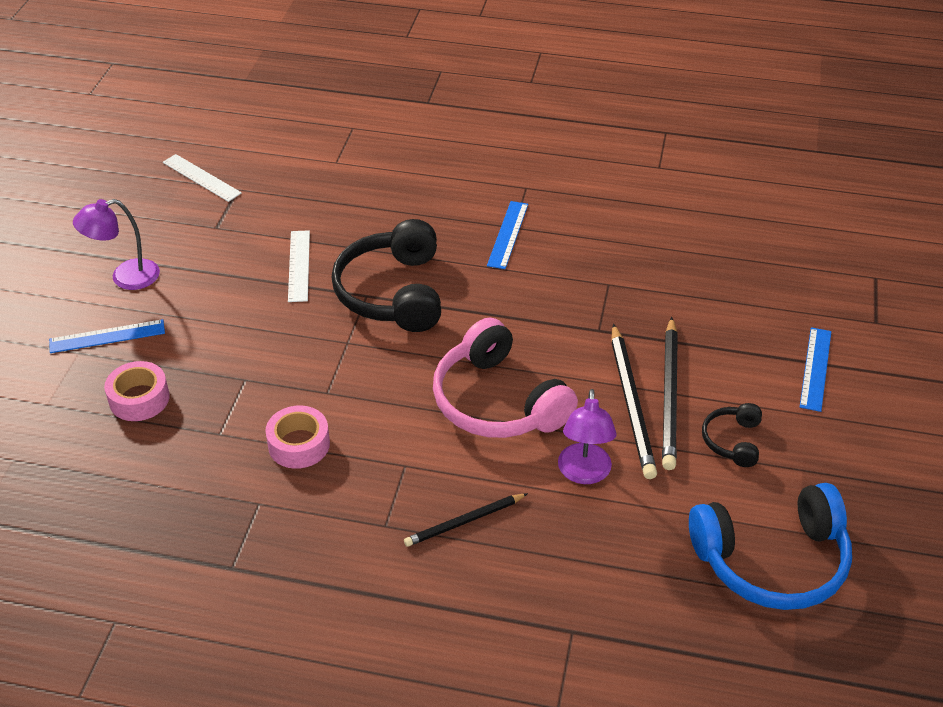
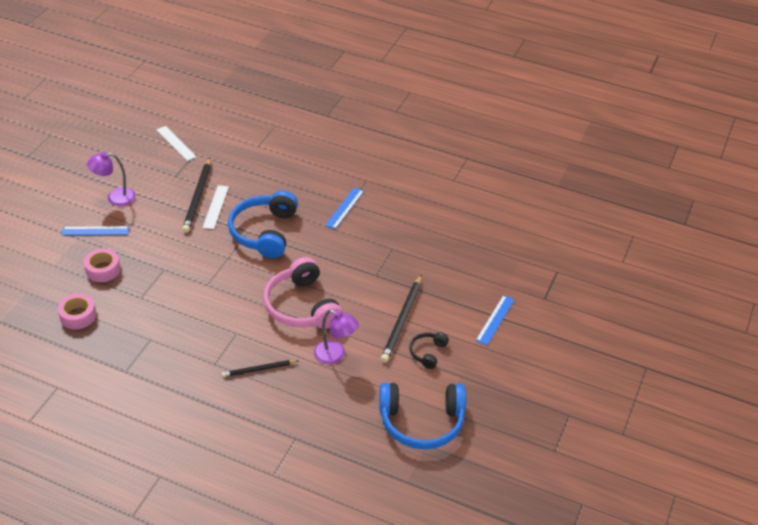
camera: 10 degrees right, 0 degrees up
(299, 444) = (182, 311): pink tape -> pink tape (78, 316)
(393, 292) = (264, 232): black headphones -> blue headphones
(584, 473) = (335, 355): purple lamp -> purple lamp turned 75 degrees counterclockwise
(631, 404) = (378, 321): black pencil -> black pencil (198, 197)

